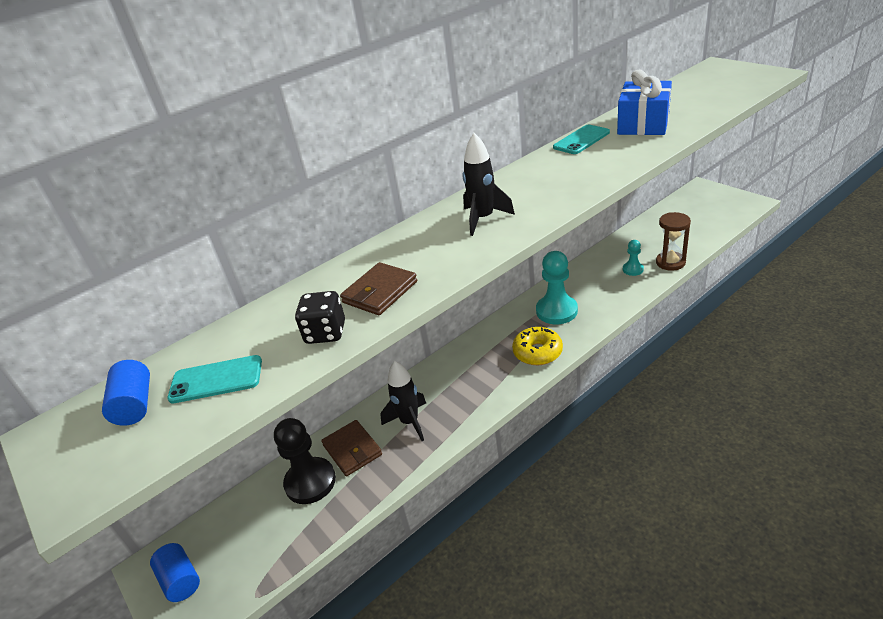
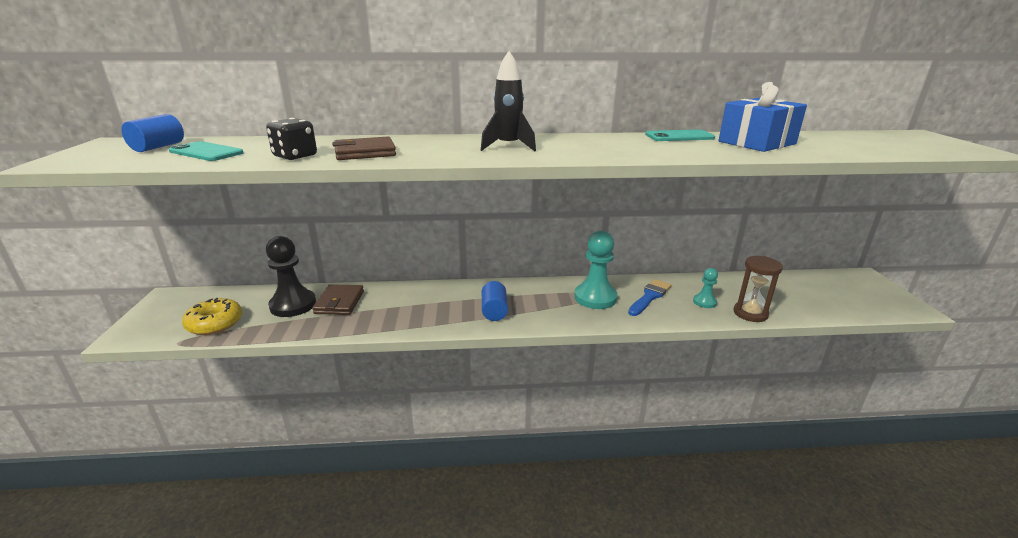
camera: 30 degrees right, 10 degrees down
(181, 580) = (166, 311): blue cylinder -> blue cylinder (494, 311)
(410, 422) = (393, 307): black rocket -> none
(537, 352) = (540, 315): yellow donut -> yellow donut (215, 324)
(592, 287) = (649, 297): none -> blue brush

